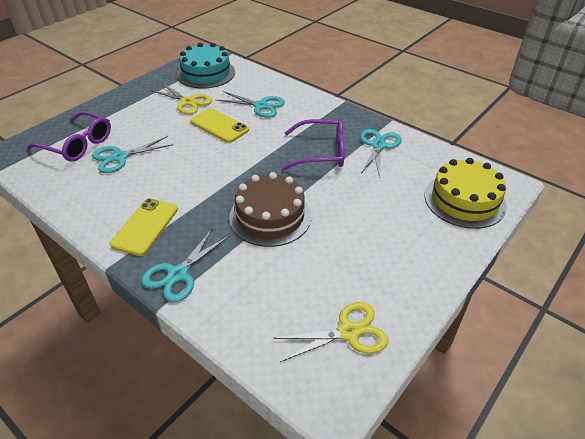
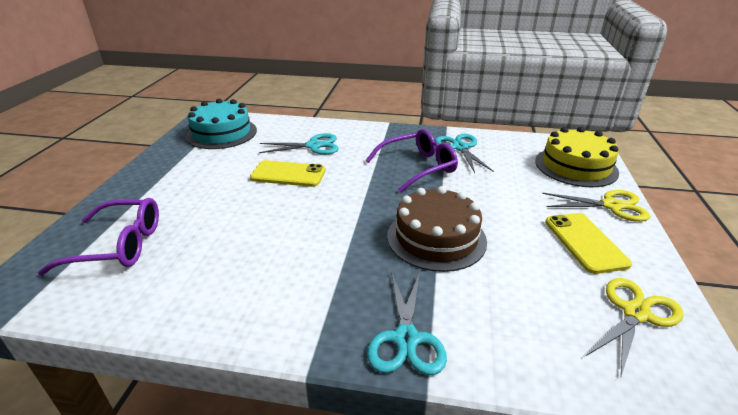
camera: 30 degrees left, 10 degrees down
(120, 157) = (195, 240): turquoise scissors -> none
(145, 226) = (308, 303): yellow phone -> yellow phone (585, 242)
(188, 102) = (227, 163): yellow scissors -> yellow scissors (611, 206)

